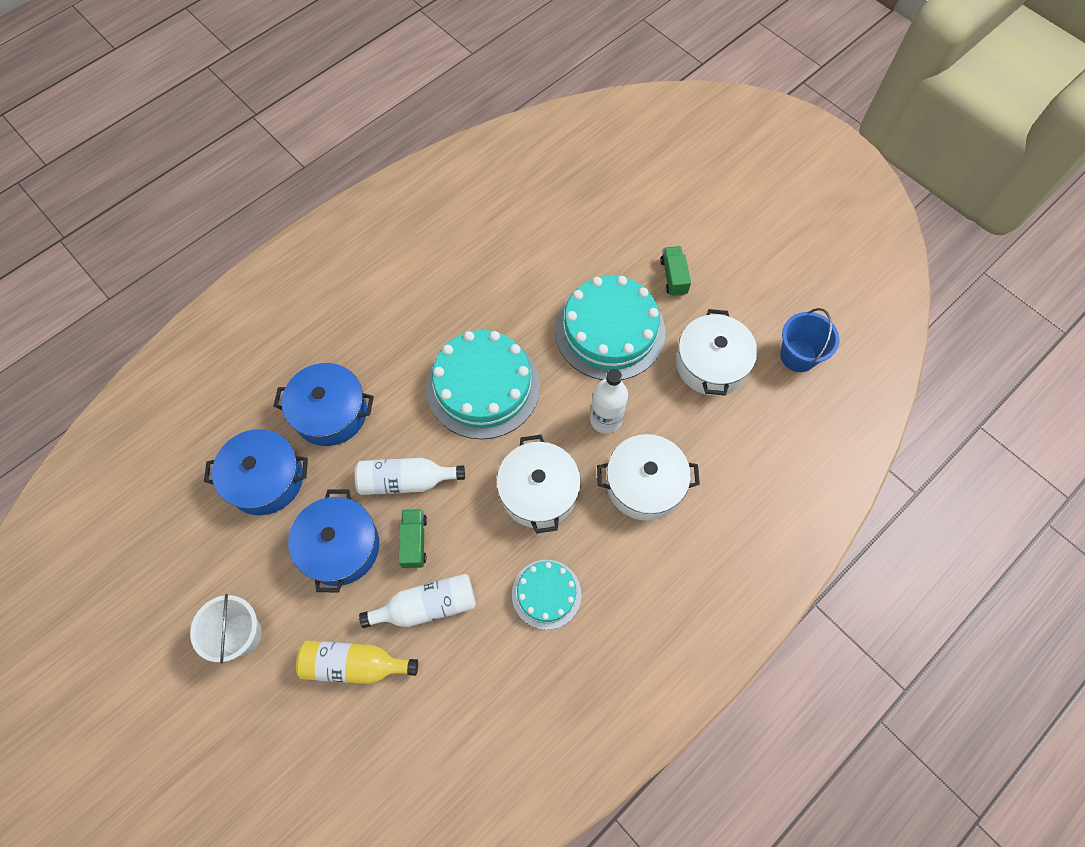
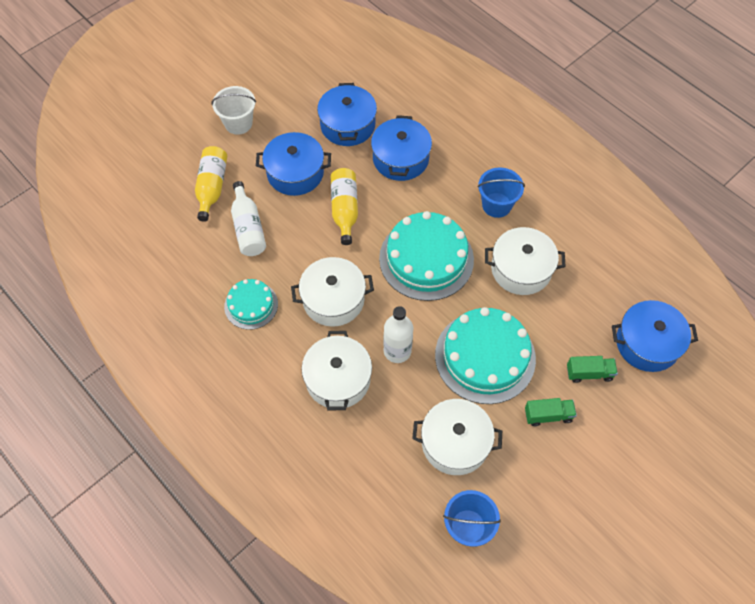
camera: 90 degrees right, 5 degrees down
(406, 481) = (344, 210): white bottle -> yellow bottle
(411, 308) = (496, 205): none -> blue bucket
(414, 541) = (297, 217): green truck -> green truck (589, 373)
(500, 289) = (521, 269): none -> white pot
(589, 184) = (647, 343): none -> blue pot

